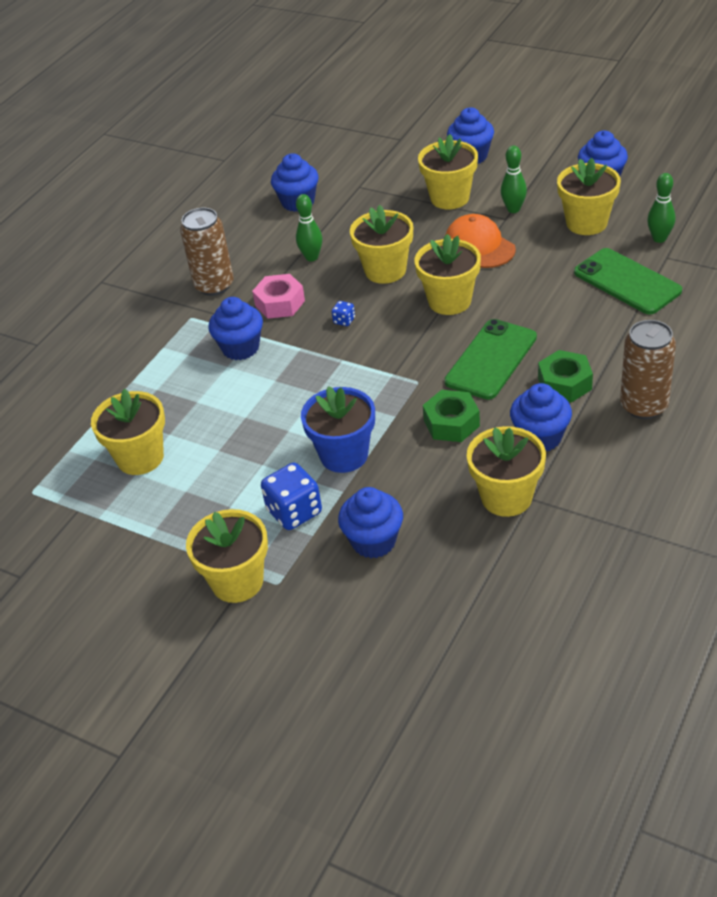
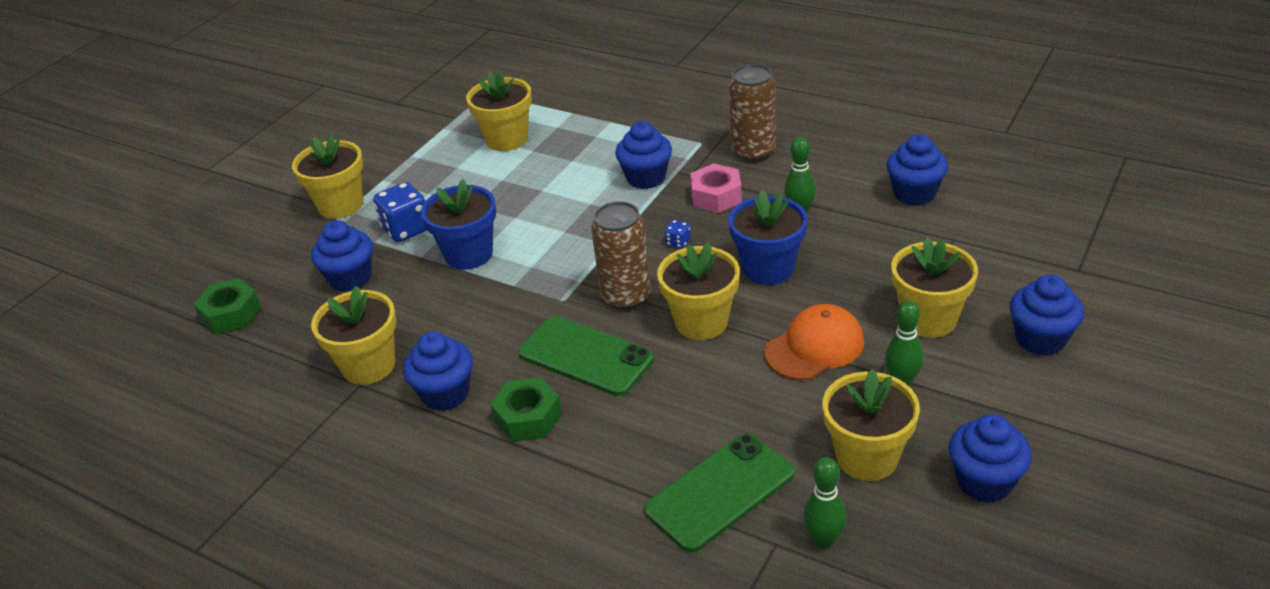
camera: 90 degrees right, 5 degrees down
(385, 270) = (768, 268): yellow flower pot -> blue flower pot
(451, 423) = (490, 325): green nut -> green nut (231, 314)
(644, 406) = (468, 488): brown can -> brown can (626, 296)

